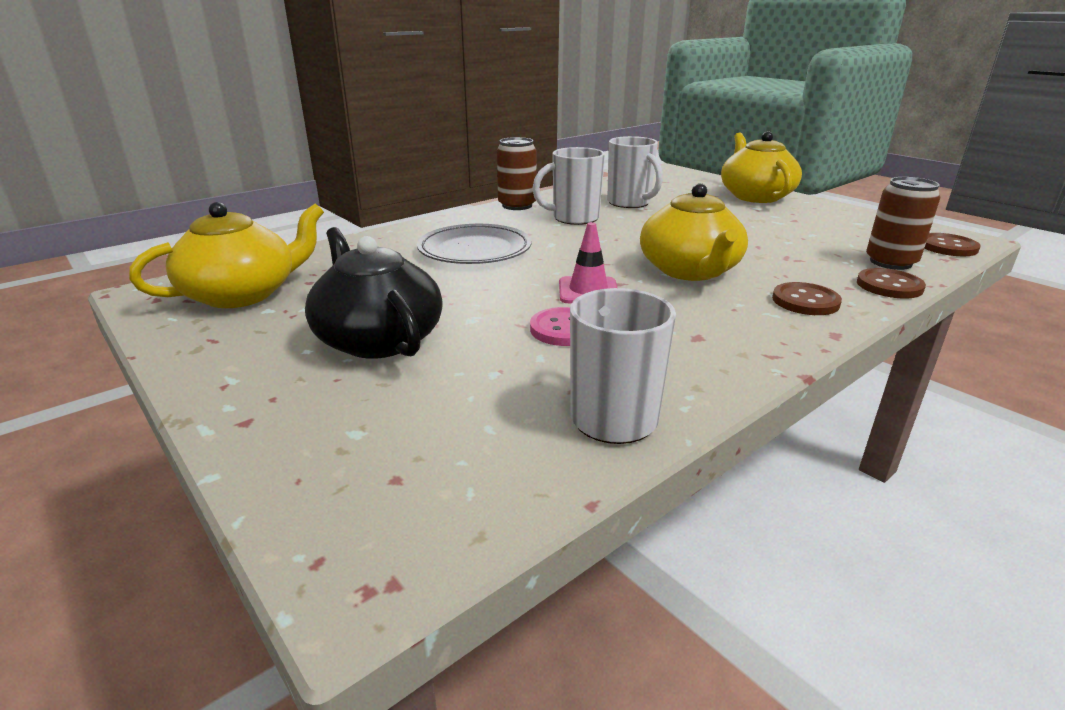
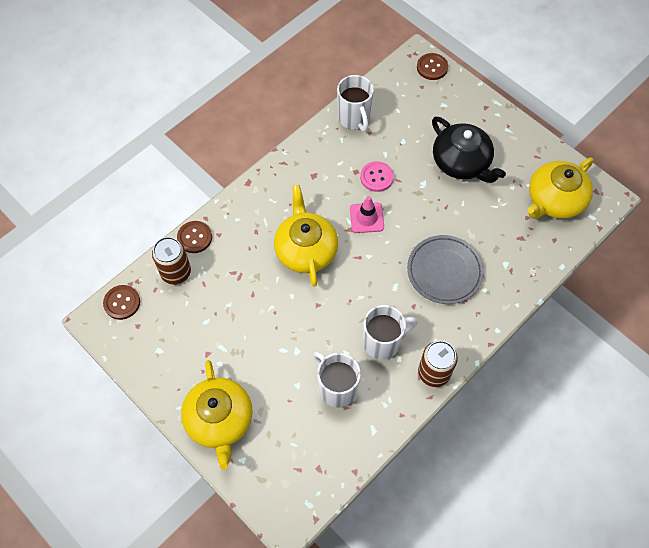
camera: 175 degrees right, 35 degrees up
(805, 301) = (250, 215): brown button -> brown button (432, 67)

